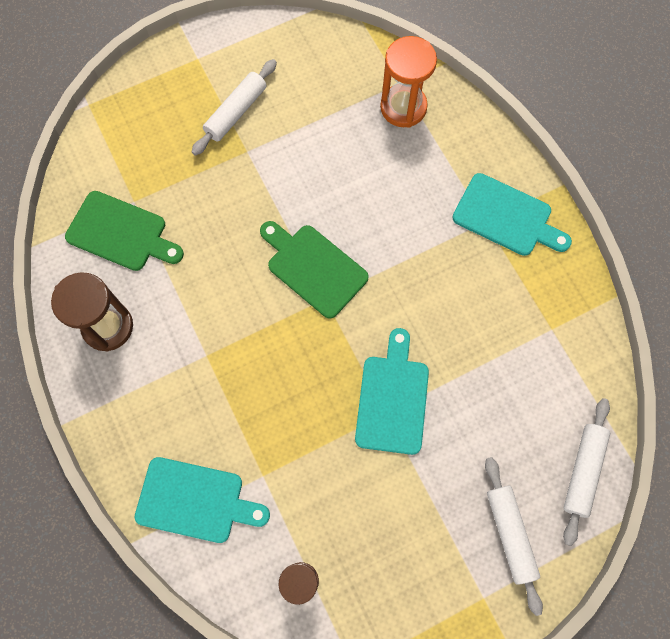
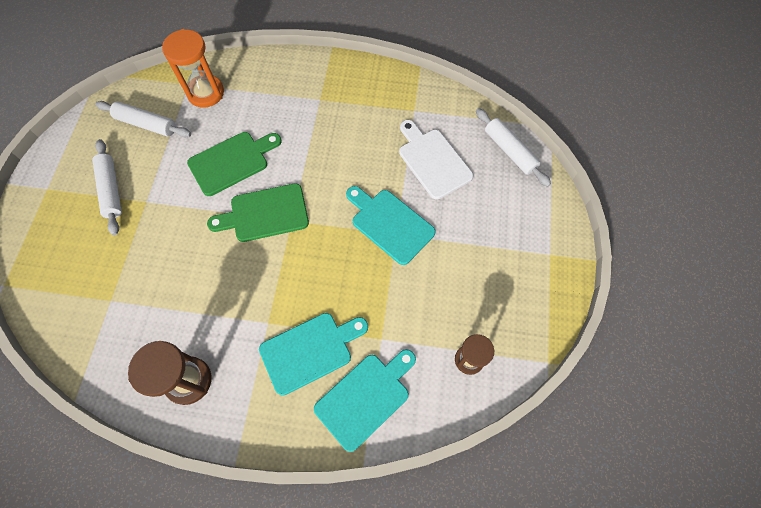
camera: 55 degrees left, 5 degrees down
(121, 233) = (126, 325): green cutting board -> green cutting board (232, 161)
(502, 393) = (432, 161): none -> white cutting board
(506, 217) = (326, 87): turquoise cutting board -> turquoise cutting board (310, 350)
(510, 534) = (521, 214): white rolling pin -> white rolling pin (146, 124)

